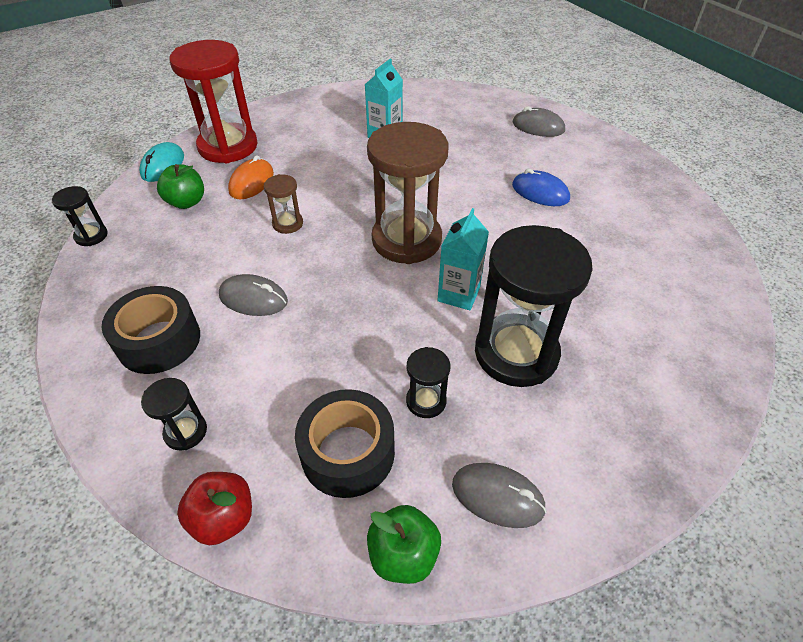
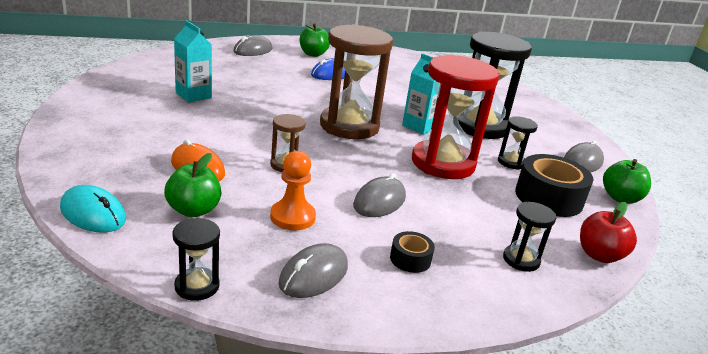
camera: 75 degrees left, 20 degrees down
(118, 287) = (313, 275): none -> grey mouse
(159, 341) = (410, 259): black tape -> black tape, size x0.50
(199, 252) = (292, 217): none -> orange pawn
(228, 146) = (107, 167): red hourglass -> red hourglass (443, 163)
(586, 164) = (313, 54): none -> green apple

